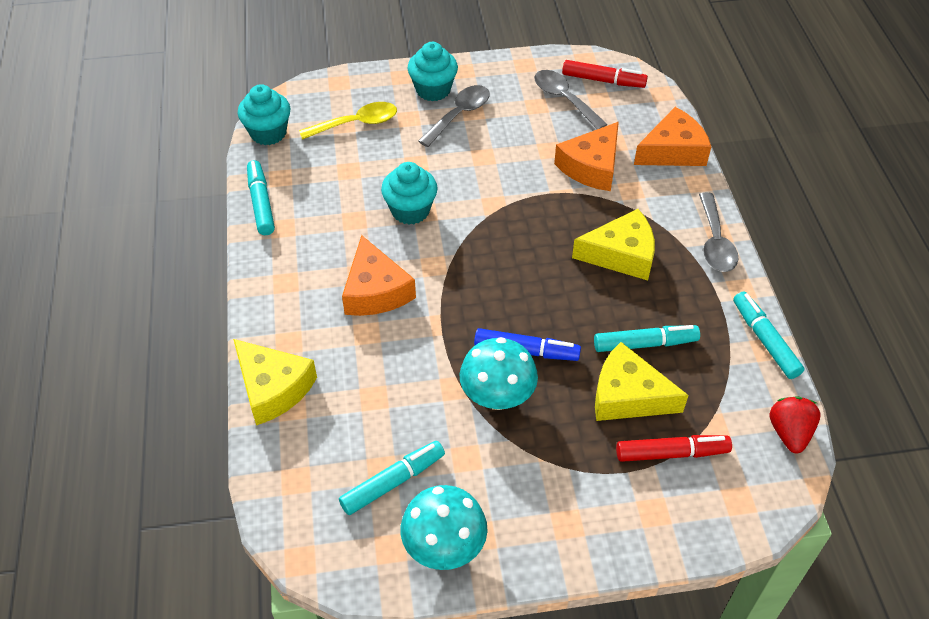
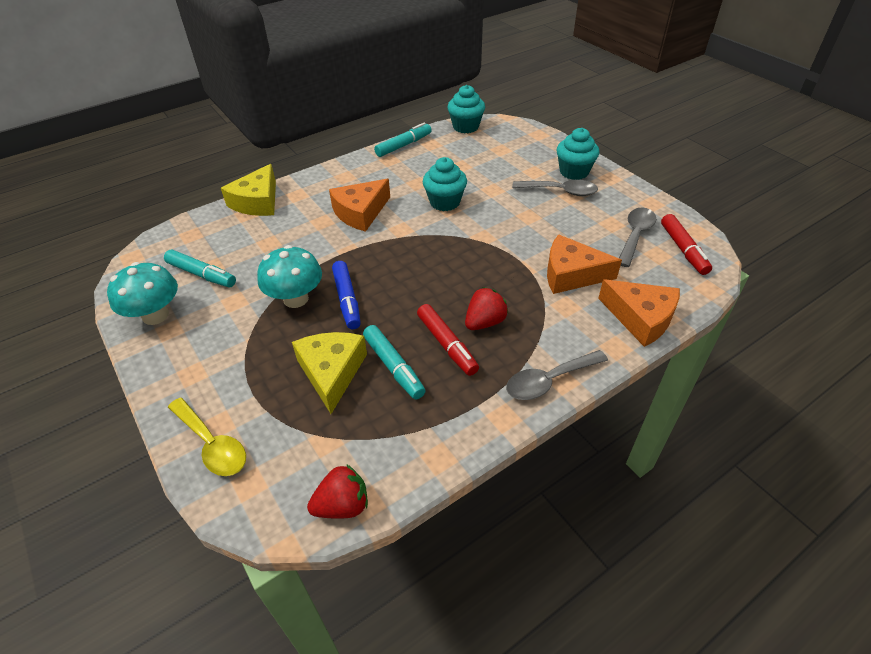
camera: 65 degrees right, 5 degrees down
(356, 123) = (506, 153): yellow spoon -> yellow spoon (212, 444)
(621, 254) = (484, 322): yellow cheese -> red strawberry
(672, 453) = (283, 419): red marker -> red marker (447, 344)
(764, 340) = (449, 454): turquoise marker -> none

